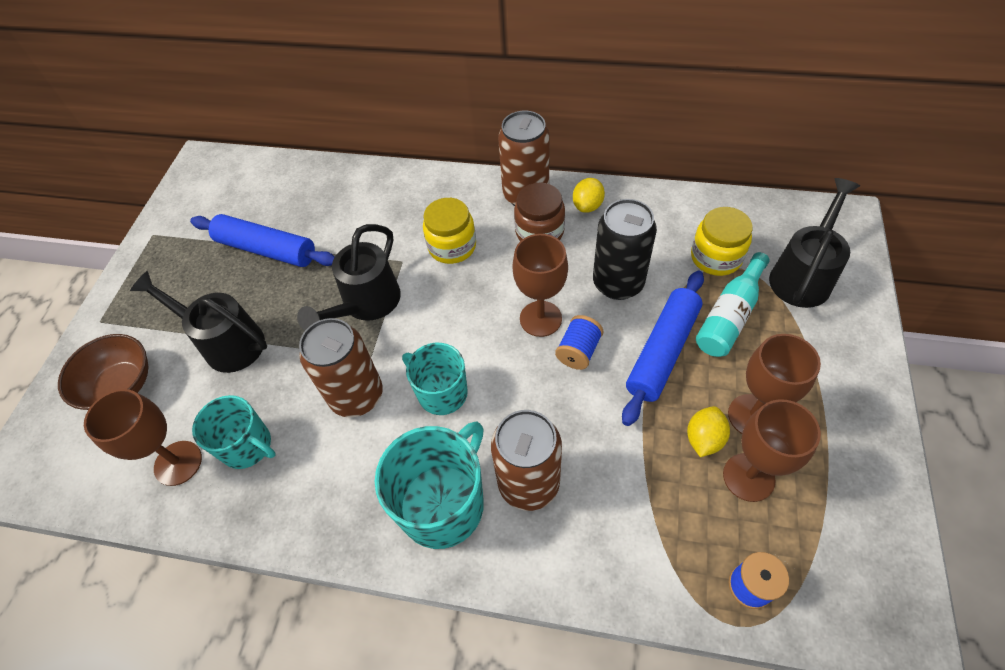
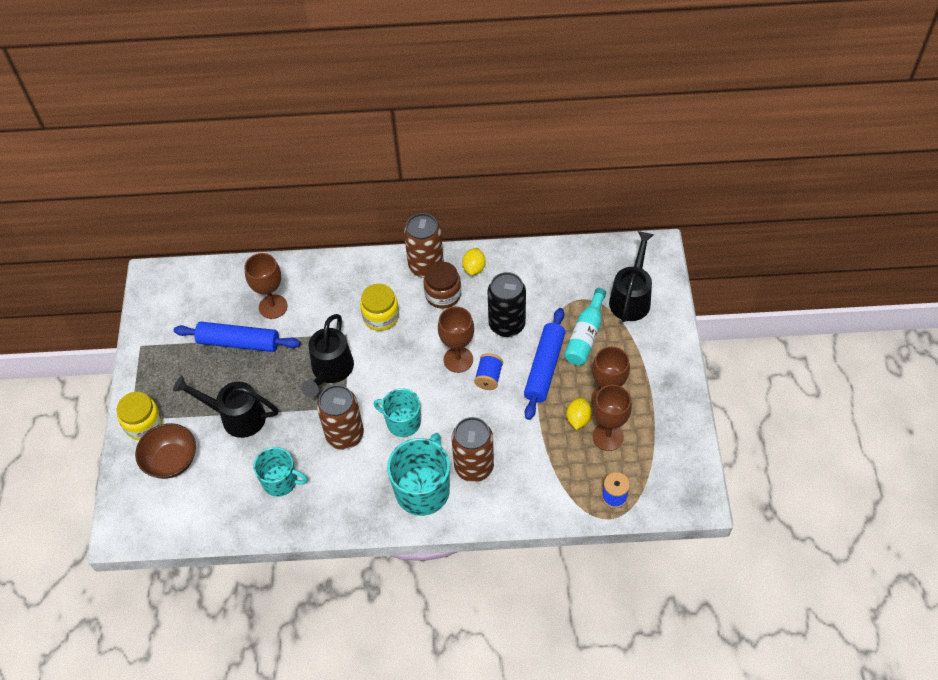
camera: 15 degrees left, 0 degrees up
(178, 463) = (237, 501): brown goblet -> brown goblet (273, 306)
(716, 257) = (571, 294): yellow jar -> yellow jar (144, 424)

